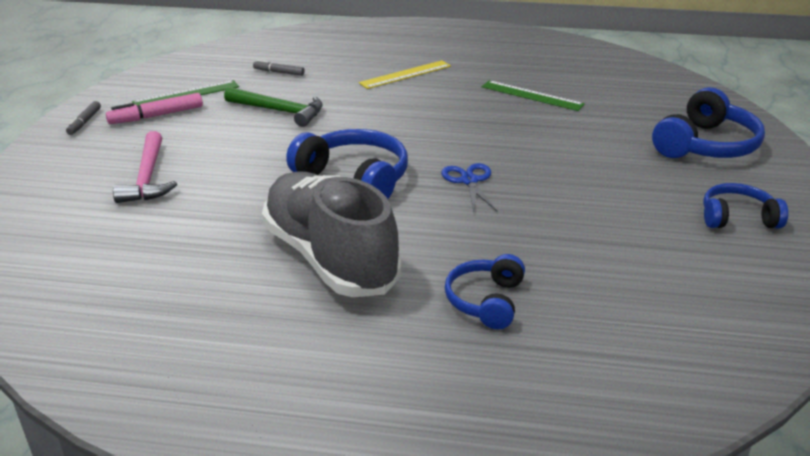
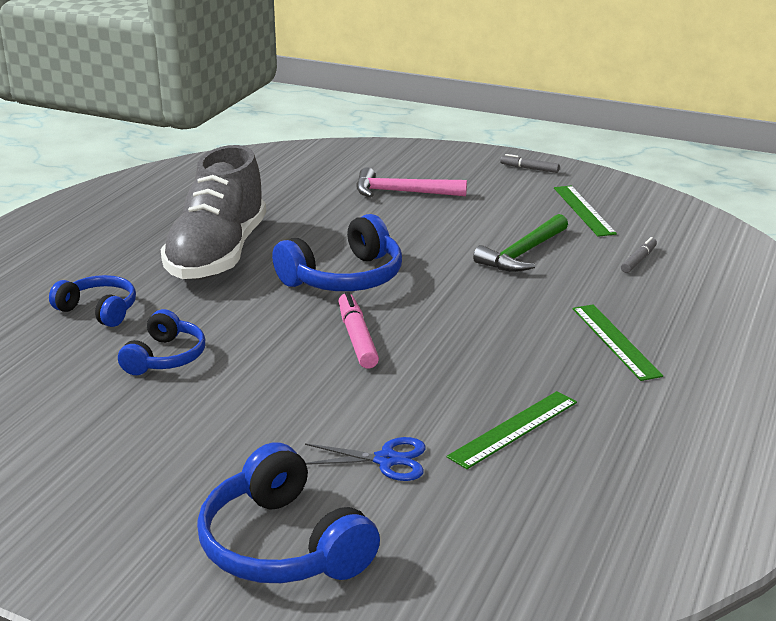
camera: 105 degrees right, 5 degrees down
(156, 116) = (532, 196): pink marker -> pink marker (357, 338)
(330, 257) = (217, 255): grey shoe -> grey shoe turned 120 degrees clockwise
(405, 74) = (615, 341): yellow ruler -> green ruler
(469, 181) = (301, 338): blue scissors -> blue scissors (386, 460)
(737, 218) = (95, 499): blue headphones -> blue headphones (165, 357)

